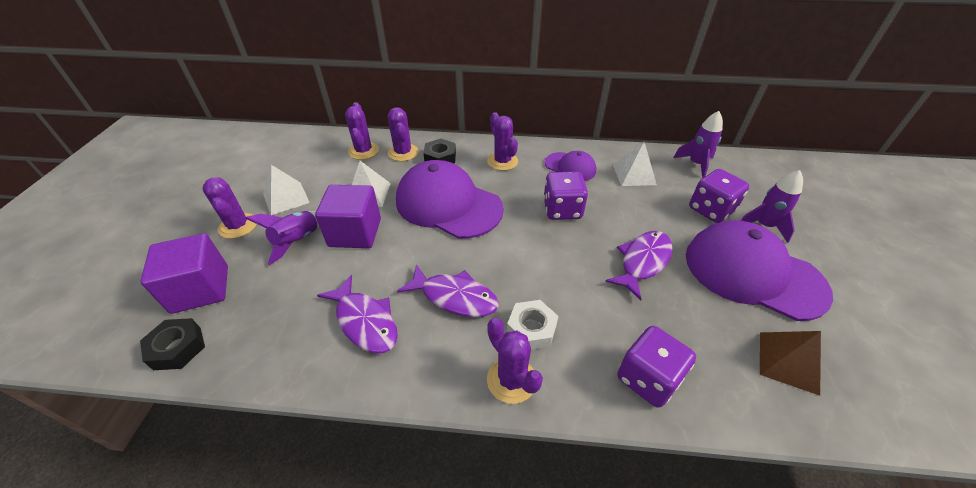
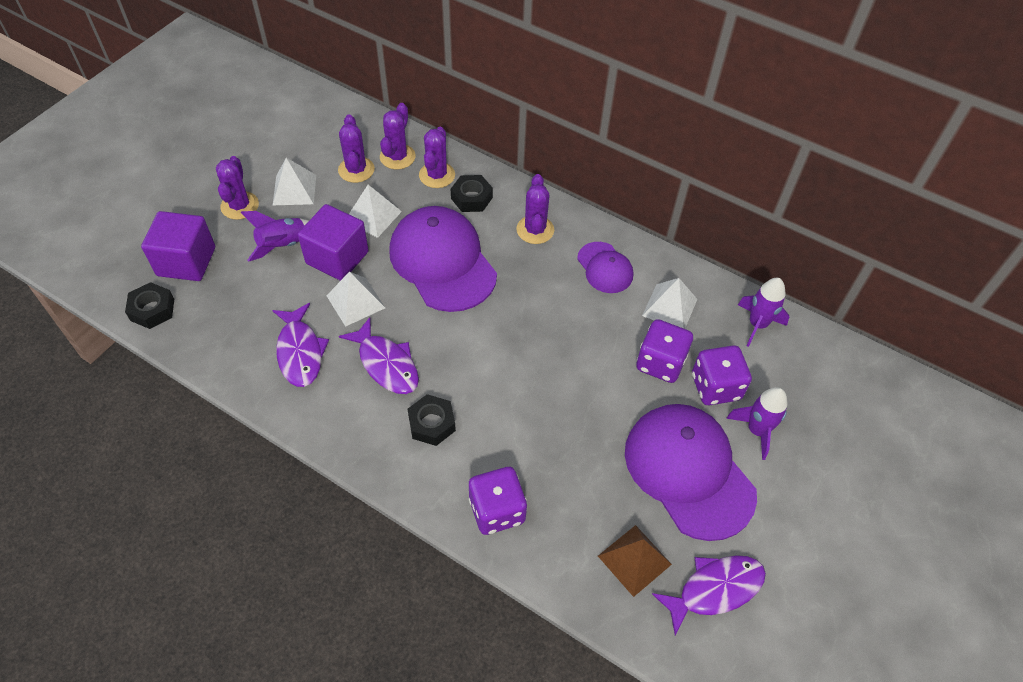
camera: 25 degrees right, 10 degrees up
(393, 259) = (355, 301): none -> white pyramid
(511, 380) = (385, 457): purple cactus -> purple cactus (356, 170)
(531, 329) = (432, 424): white nut -> black nut
(562, 210) = (553, 317): purple dice -> purple dice (660, 363)
(642, 262) = (587, 409): purple fish -> purple fish (715, 589)

